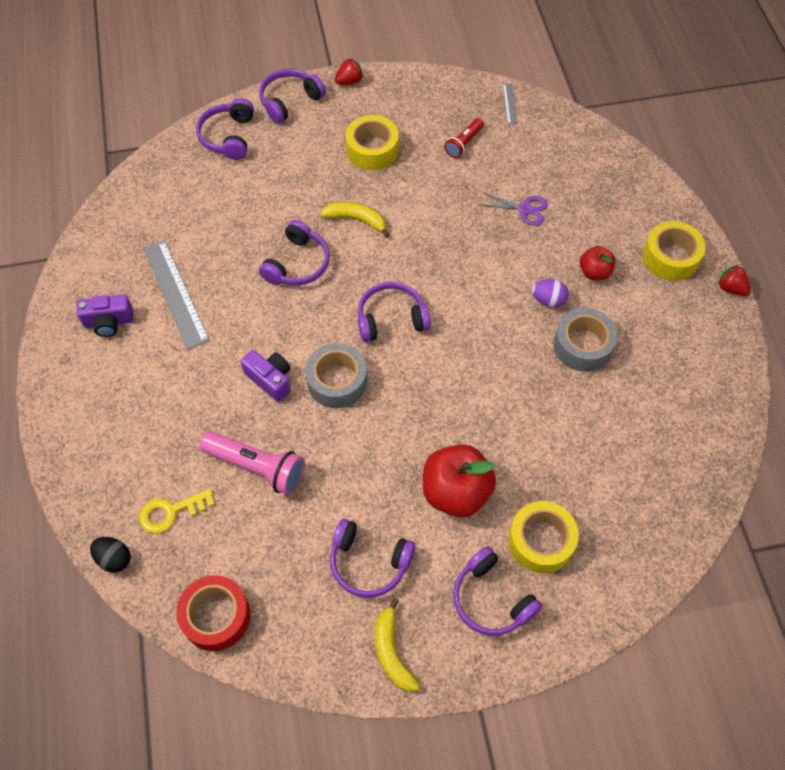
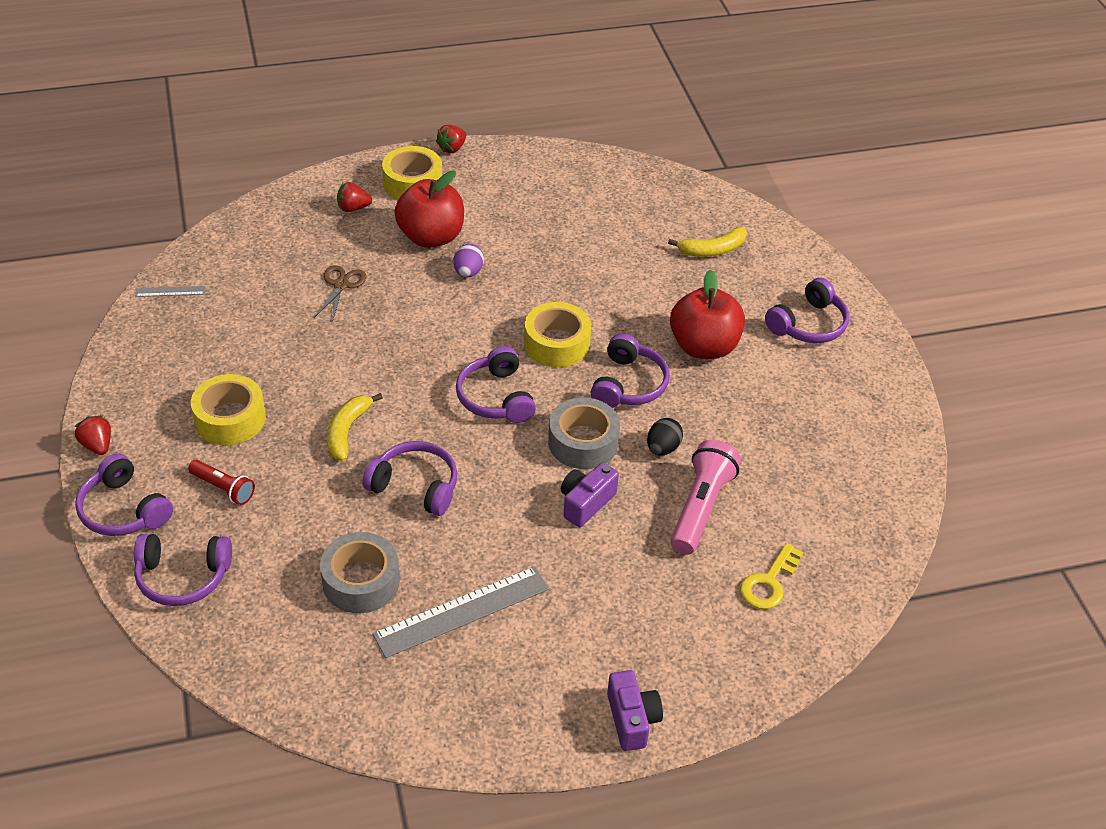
camera: 95 degrees left, 15 degrees down
(109, 322) = (510, 683): purple camera -> purple camera (632, 719)
(114, 559) = (835, 630): black egg -> black egg (662, 448)
(171, 512) = (768, 582): yellow key -> yellow key turned 60 degrees clockwise
(216, 616) = (876, 530): red tape -> none
(369, 563) = (792, 411): purple headphones -> purple headphones (628, 384)
(392, 651) = (875, 392): yellow banana -> yellow banana (712, 250)
(464, 143) = (231, 333): red flashlight -> red flashlight (223, 488)
(524, 209) = (341, 285): purple scissors -> brown scissors
(541, 541) = (744, 290): yellow tape -> yellow tape (557, 344)
(582, 345) = (524, 251): grey tape -> grey tape (361, 581)
(594, 272) = (431, 237): red apple -> red apple, size x1.82
(627, 214) = (353, 208): none -> red strawberry

